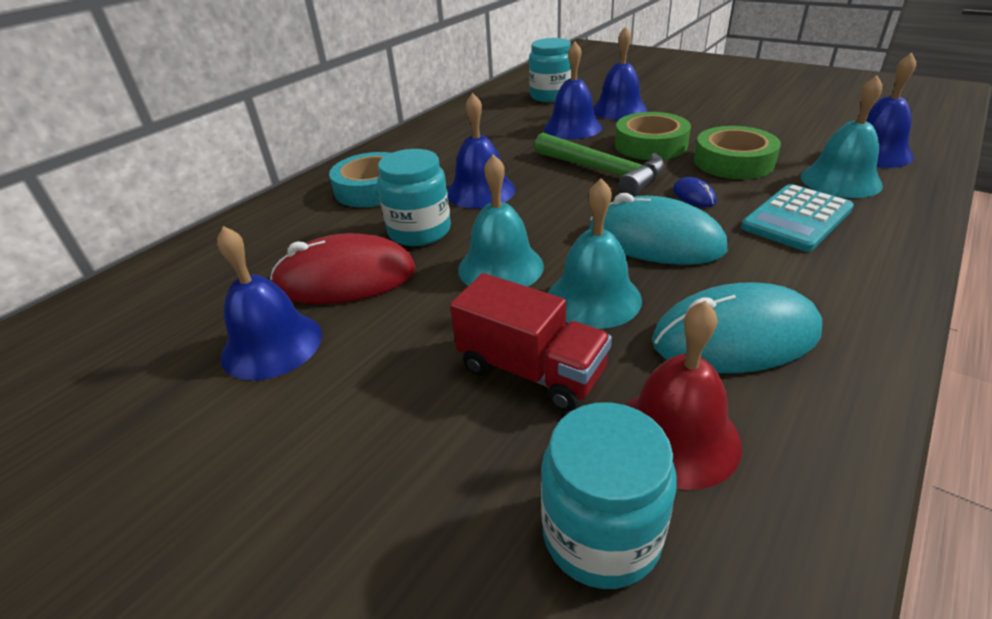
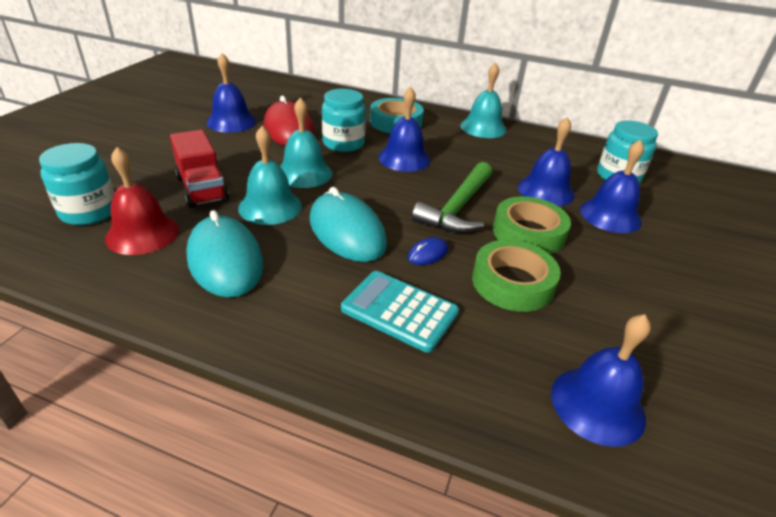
camera: 70 degrees right, 0 degrees up
(531, 370) = (202, 189): red truck -> red truck turned 45 degrees counterclockwise
(655, 240) = (347, 231): turquoise mouse -> turquoise mouse turned 45 degrees counterclockwise
(840, 180) = (498, 357): turquoise bell -> turquoise bell (483, 127)

